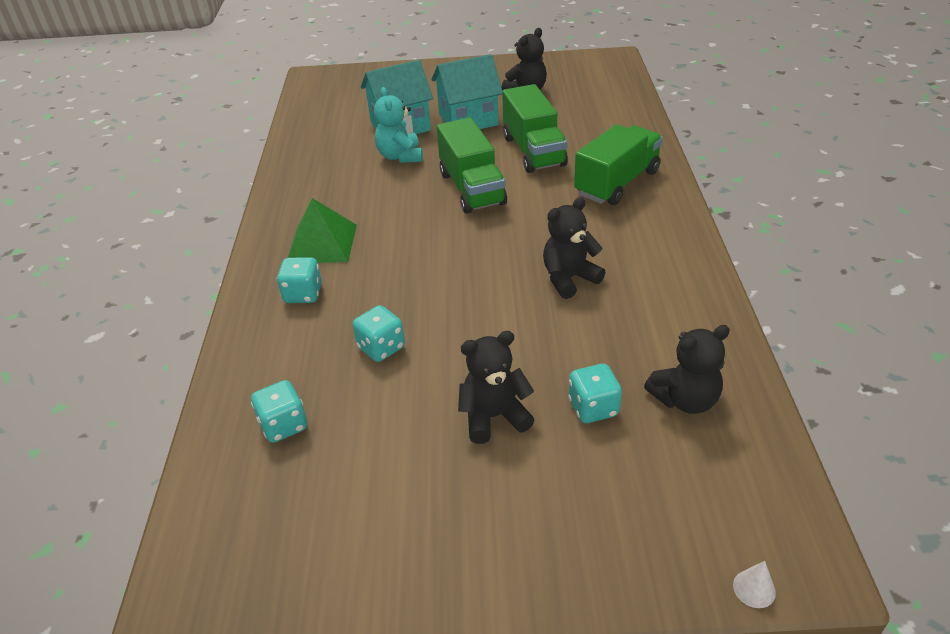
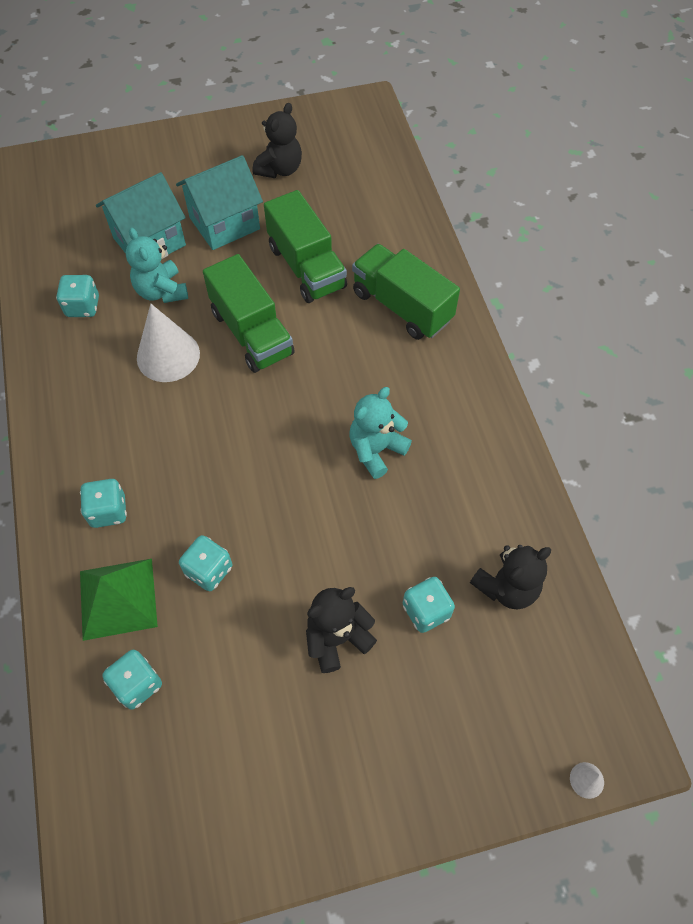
camera: 15 degrees left, 20 degrees up
(322, 243) = (109, 435): green pyramid -> green pyramid (118, 598)
(330, 160) = (83, 307): none -> turquoise dice
(392, 196) = (168, 355): none -> white cone
(569, 278) = (376, 450): black teddy bear -> turquoise teddy bear
(617, 183) = (402, 306): green truck -> green truck turned 75 degrees counterclockwise

